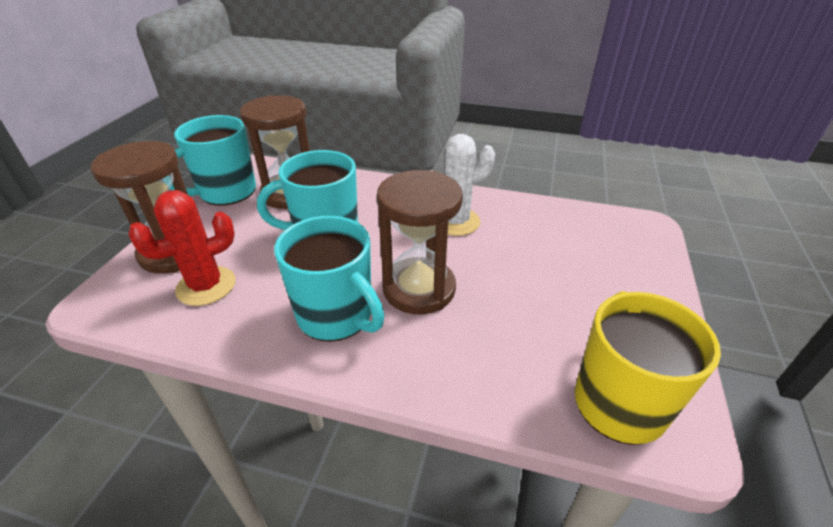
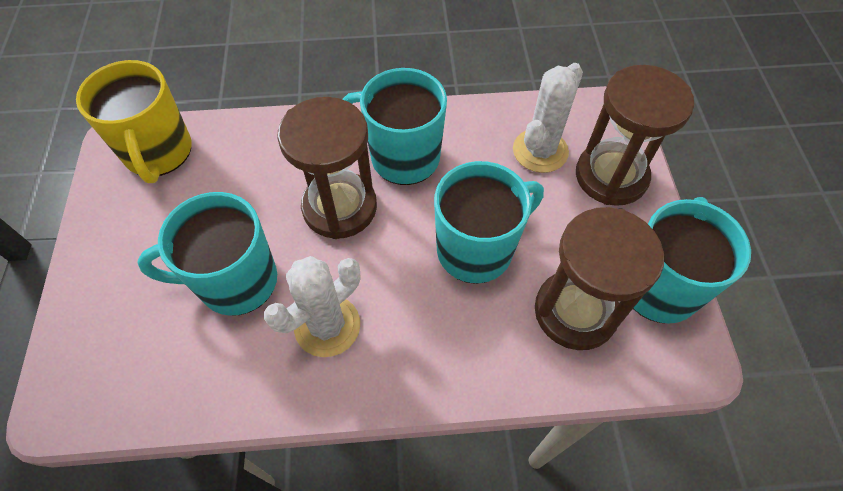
camera: 160 degrees right, 20 degrees up
(206, 286) = (540, 151): red cactus -> white cactus
(522, 260) = (235, 281): none -> turquoise mug

